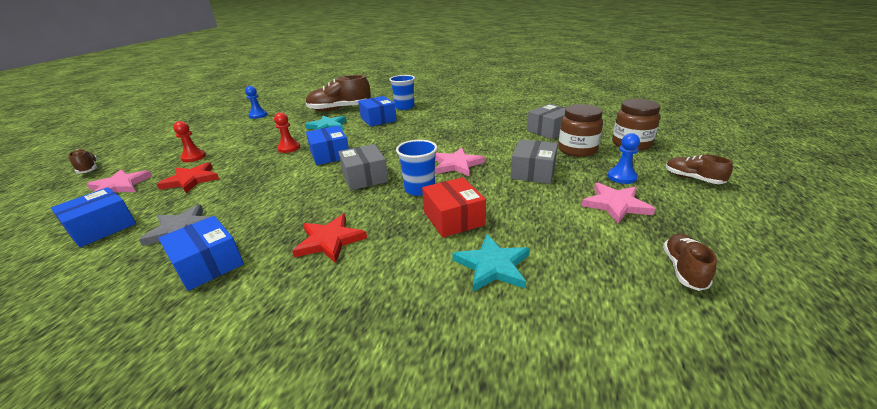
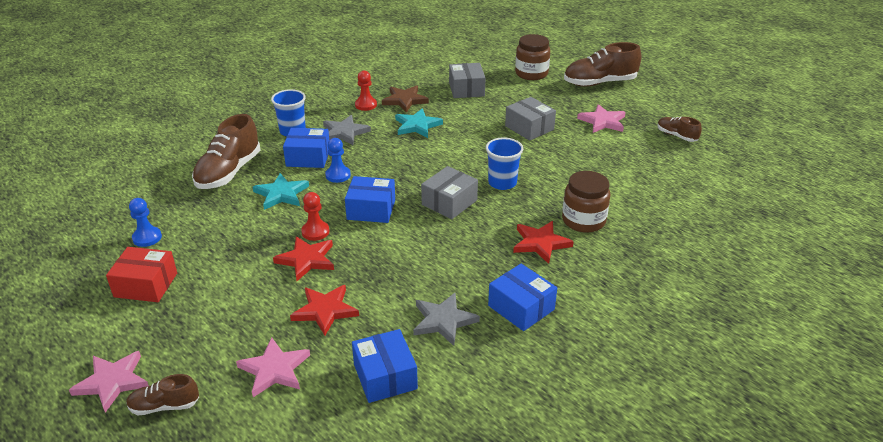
camera: 60 degrees left, 5 degrees up
(193, 157) = (248, 306): red pawn -> red pawn (366, 105)
(208, 264) = (521, 307): blue box -> blue box turned 60 degrees clockwise
(253, 156) = (306, 260): none -> red star
(365, 177) = (449, 202): grey box -> grey box turned 60 degrees counterclockwise
(422, 118) = (344, 132): none -> grey star
(453, 218) = (561, 183): red box -> red box (146, 285)
(457, 164) = (478, 152): pink star -> pink star (112, 382)
(493, 266) = (626, 189): turquoise star -> turquoise star (417, 125)
(494, 119) = (404, 100): none -> brown star
(577, 150) = (515, 96): brown jar -> brown jar (583, 220)
(622, 177) = (573, 102): blue pawn -> blue pawn (338, 175)
(693, 178) = (600, 83): brown shoe -> brown shoe, size x1.88

